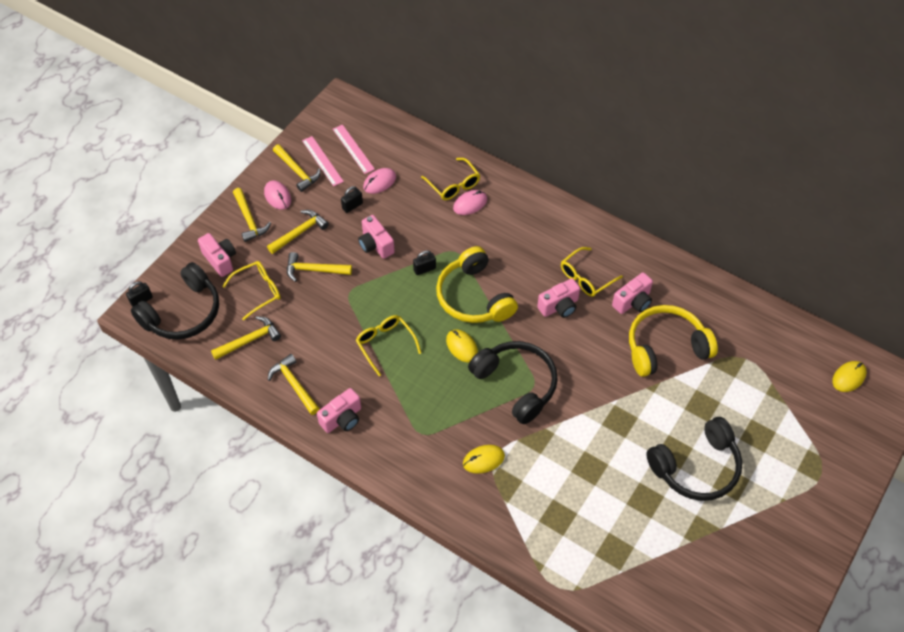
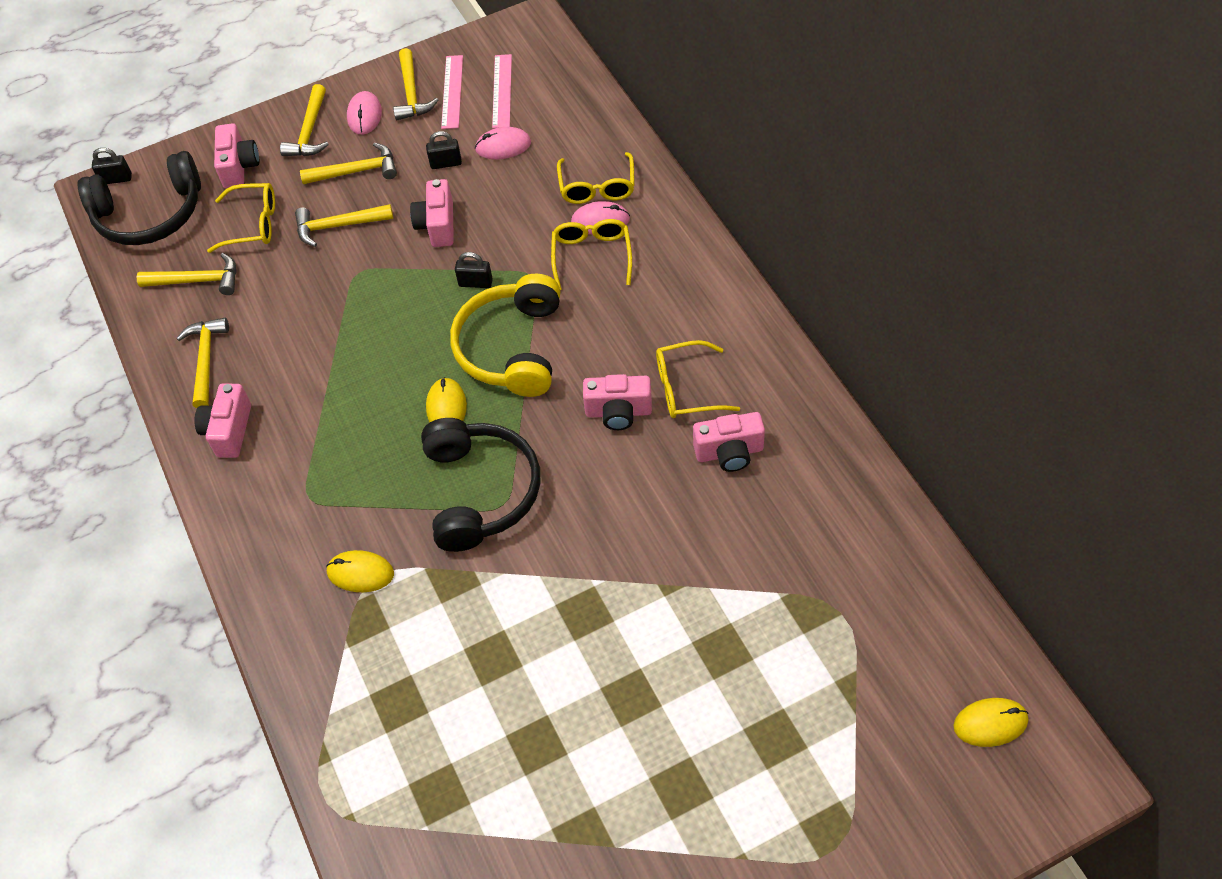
camera: 35 degrees right, 0 degrees up
(314, 270) = (338, 226): yellow hammer -> yellow hammer turned 45 degrees counterclockwise
(342, 418) = (229, 431): pink camera -> pink camera turned 105 degrees clockwise
(385, 344) = (353, 359): yellow glasses -> yellow glasses (592, 256)
(665, 347) = (730, 539): yellow headphones -> none
(696, 467) = (646, 737): black headphones -> none

